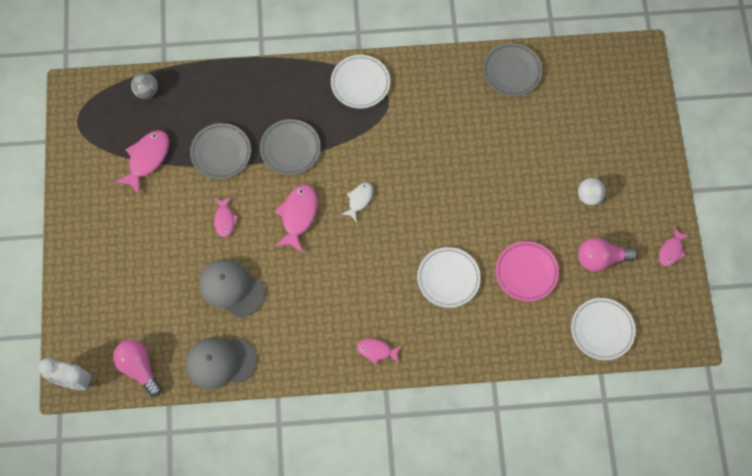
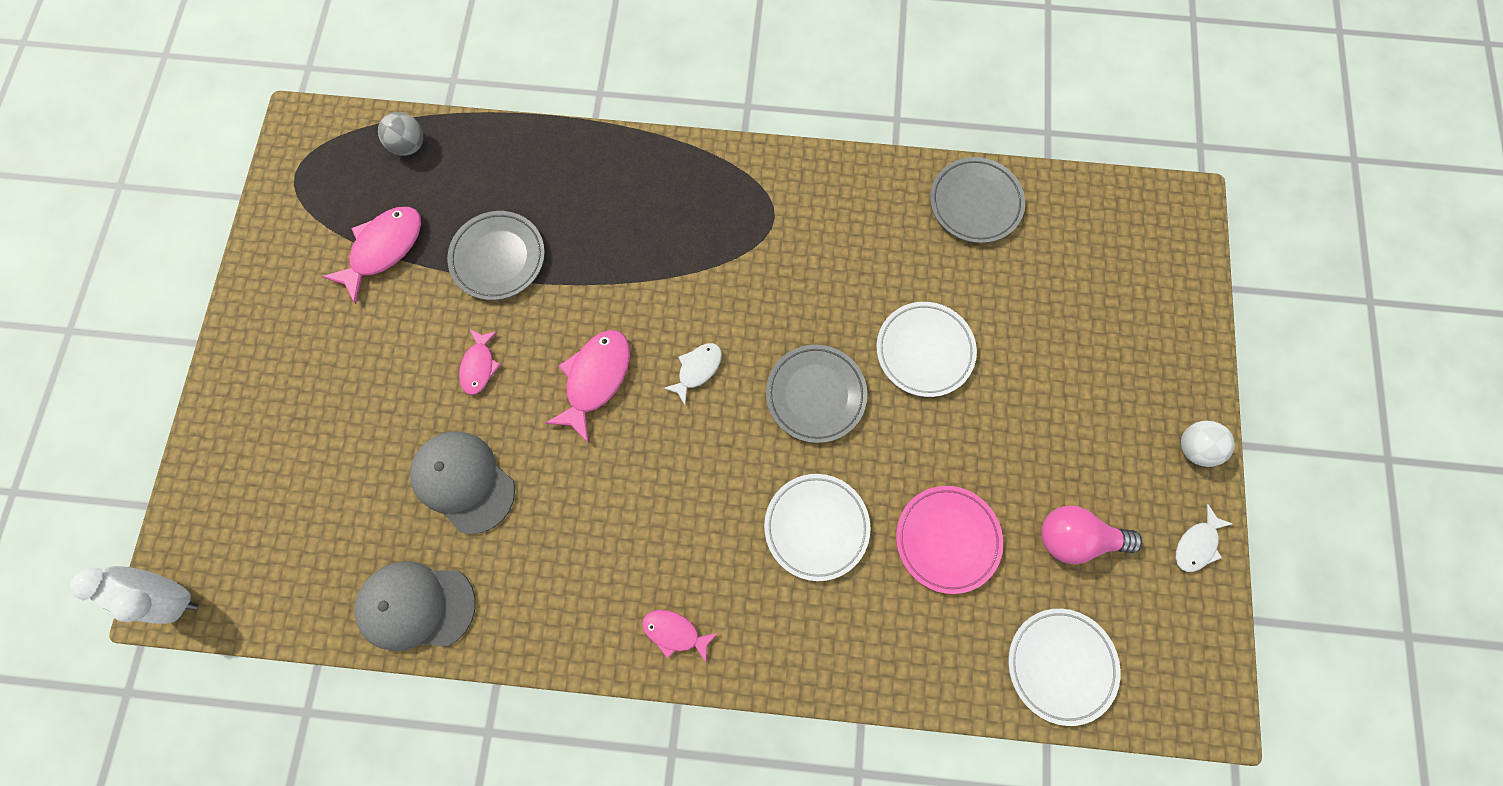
camera: 10 degrees right, 5 degrees up
(139, 368) = (284, 591): pink light bulb -> none
(290, 149) = (606, 269): grey plate -> grey plate (815, 395)
(360, 83) = (735, 184): white plate -> white plate (924, 351)
(589, 196) = (1070, 427): white ball -> white ball (1194, 447)
(671, 250) = (1196, 544): pink fish -> white fish

